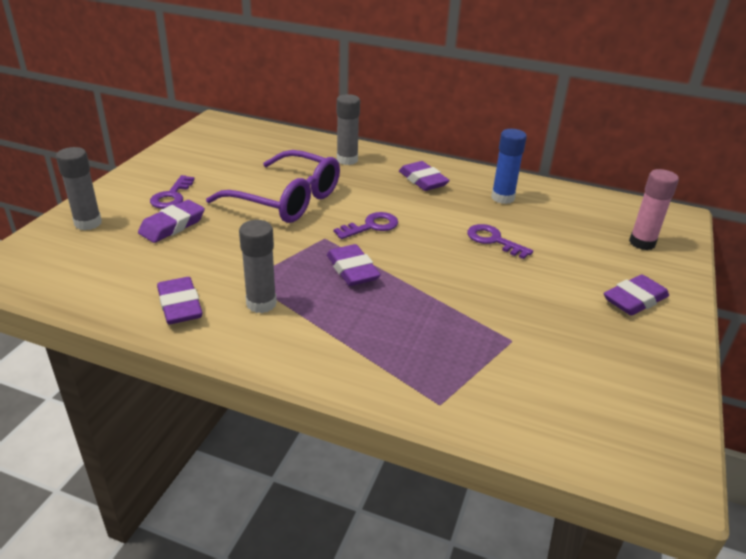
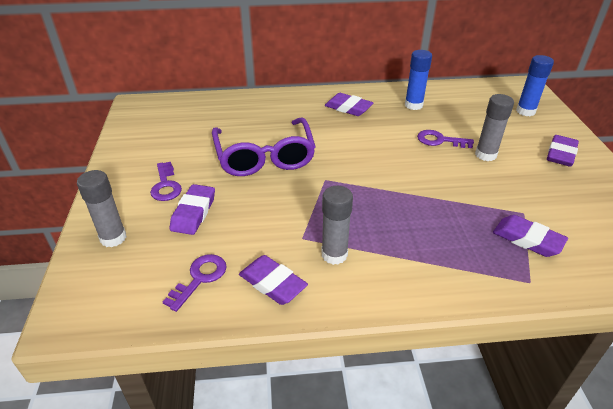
camera: 25 degrees left, 5 degrees up
(286, 199) = (264, 157): purple glasses -> purple glasses turned 75 degrees clockwise
(347, 160) = (277, 108): grey glue stick -> grey glue stick (485, 155)
(352, 270) = (371, 199): purple eraser -> purple eraser (527, 239)
(371, 226) = (349, 158): purple key -> purple key (200, 278)
(642, 243) = (525, 111): pink glue stick -> blue glue stick

